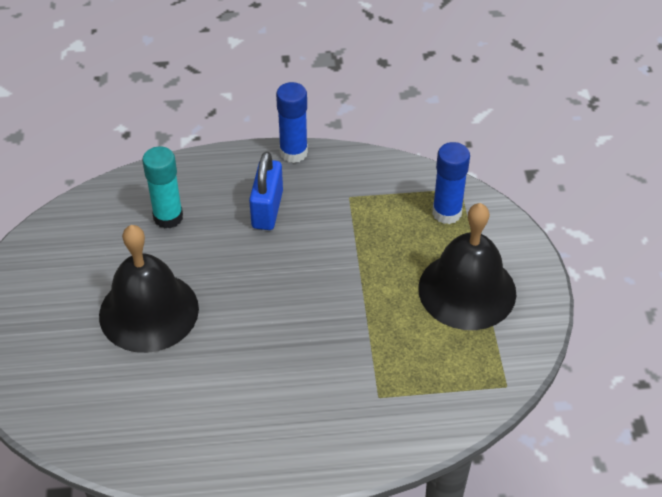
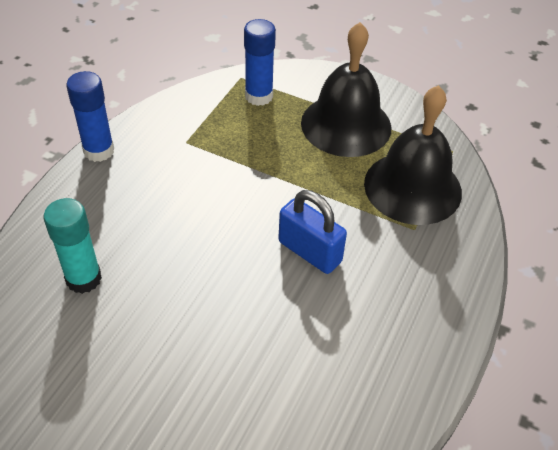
camera: 60 degrees left, 0 degrees up
(149, 311) = (191, 352): black bell -> black bell (412, 187)
(267, 209) = (148, 200): blue padlock -> blue padlock (309, 252)

